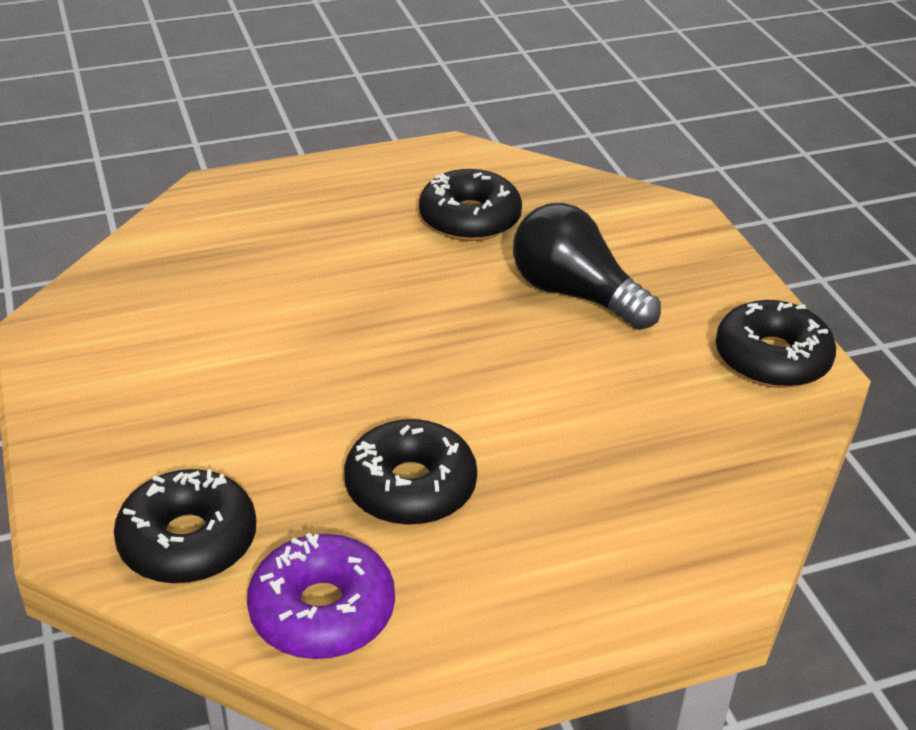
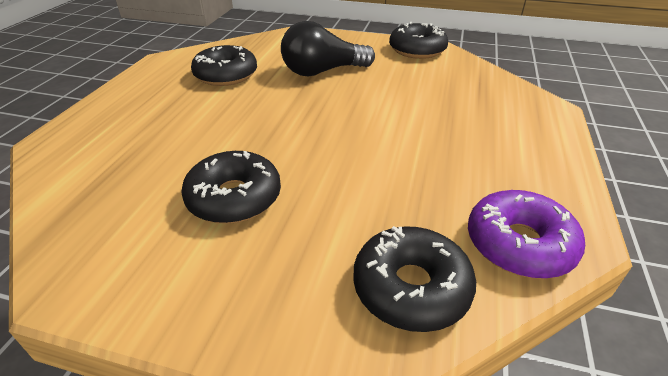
camera: 55 degrees left, 0 degrees up
(410, 487) = (427, 170): black donut -> black donut (234, 198)

